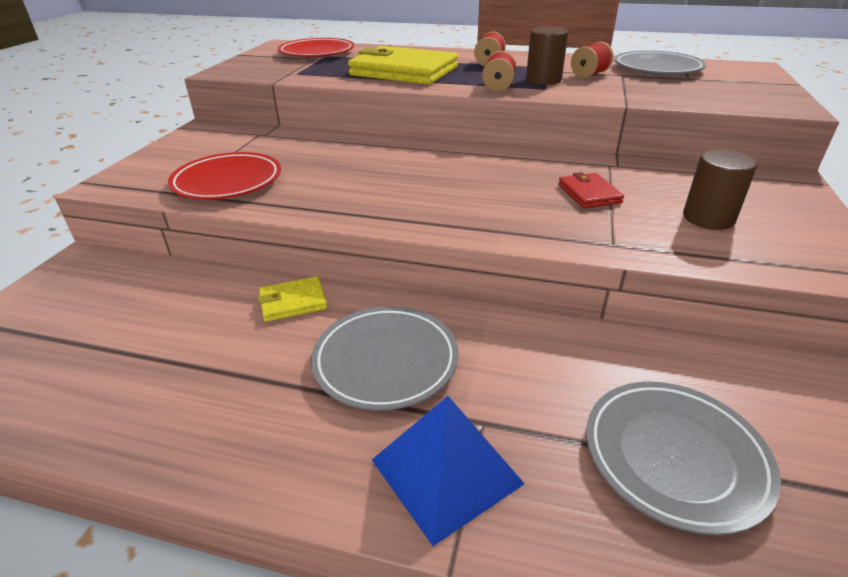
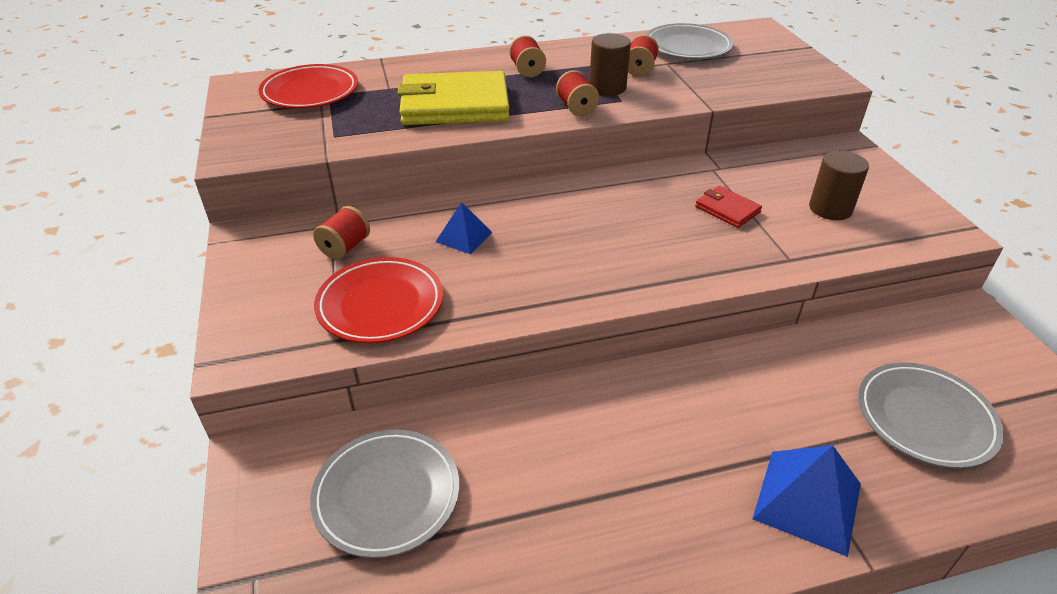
camera: 30 degrees left, 5 degrees up
(251, 147) = (345, 247): none -> red spool
(293, 302) = (544, 411): yellow wallet -> none
(337, 159) = (464, 237): none -> blue pyramid
(385, 361) = (681, 433): grey plate -> grey plate (387, 495)

